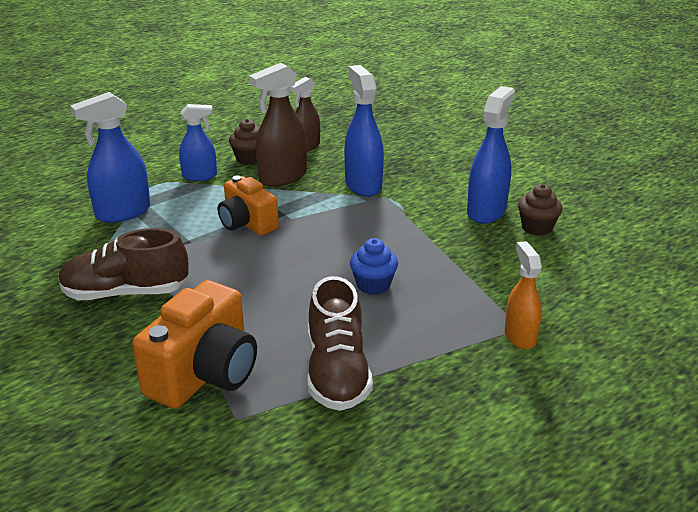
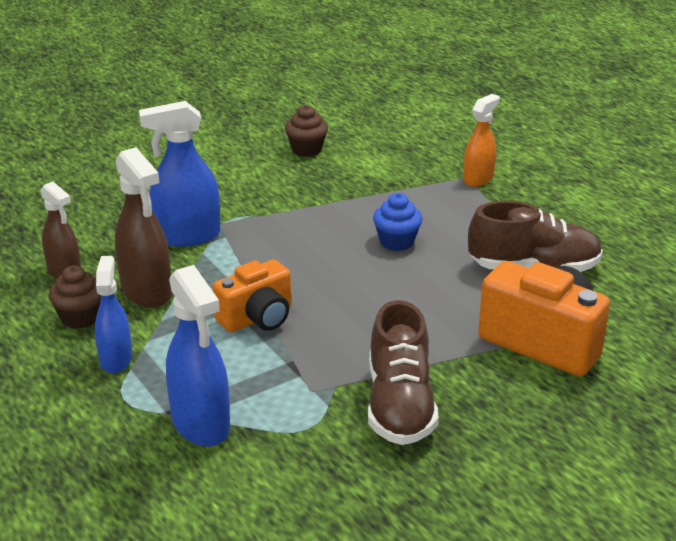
camera: 85 degrees left, 0 degrees up
(486, 211) = (268, 170): blue spray bottle -> none
(520, 336) = (478, 179): orange spray bottle -> orange spray bottle turned 135 degrees clockwise

